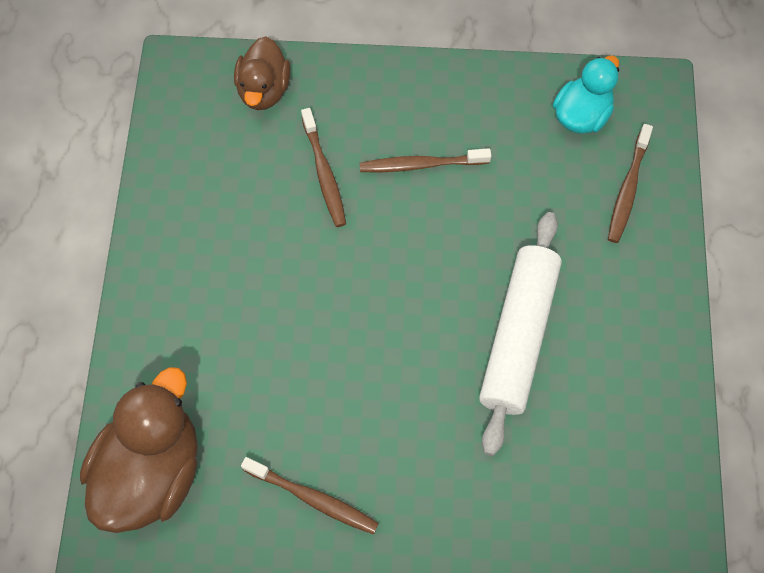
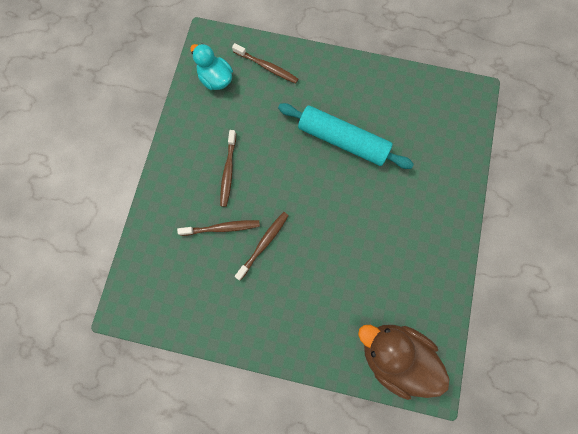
camera: 80 degrees left, 10 degrees up
(264, 90) = (154, 256): brown duck -> none
(313, 498) = (419, 264): brown toothbrush -> brown toothbrush (263, 244)
(519, 336) = (343, 140): white rolling pin -> turquoise rolling pin

